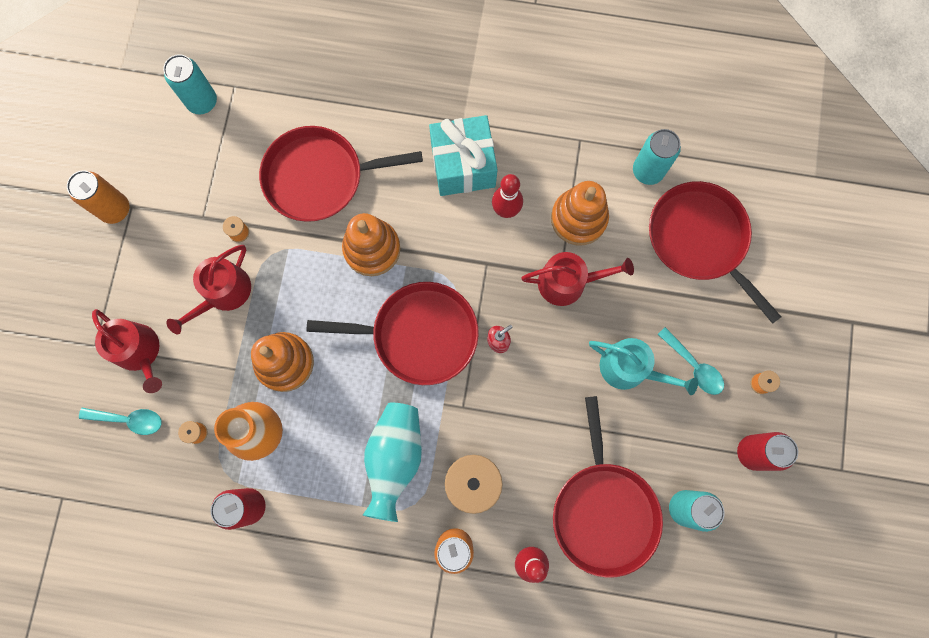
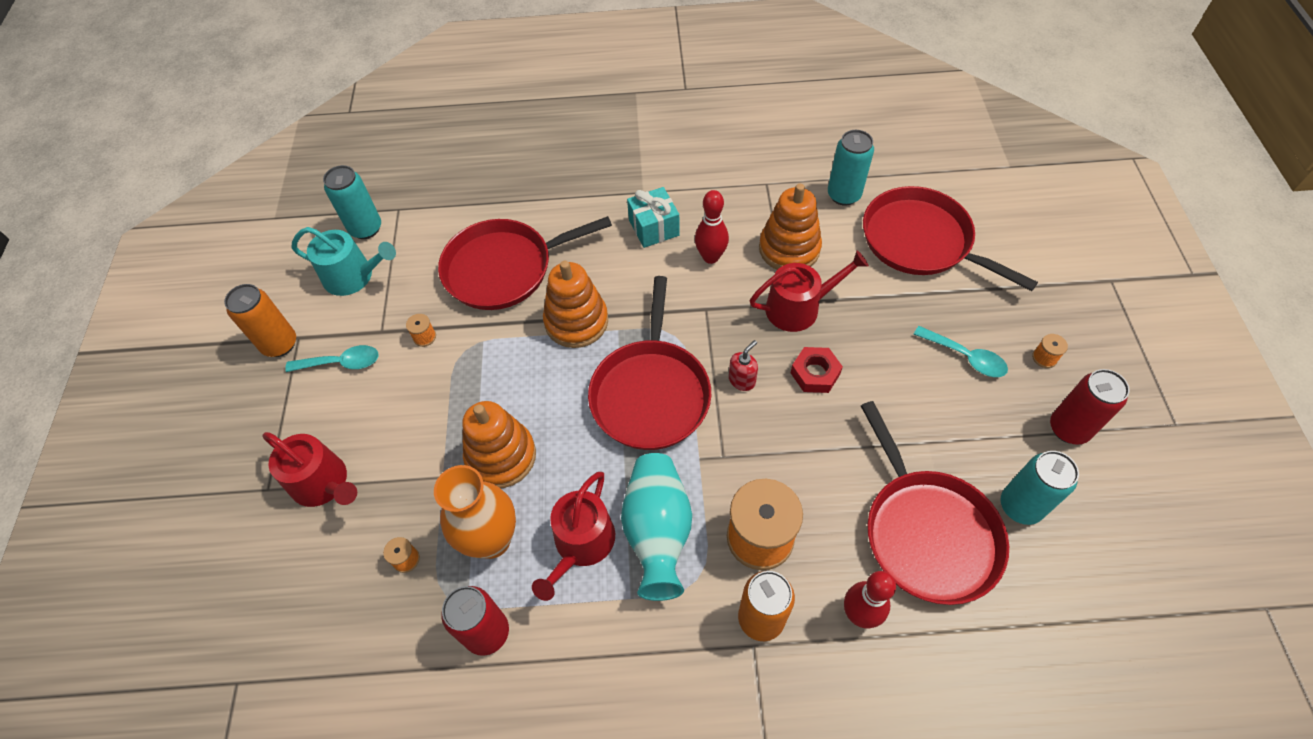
camera: 10 degrees left, 20 degrees down
(129, 419) = (317, 564): turquoise spoon -> turquoise spoon (341, 363)
(223, 293) = (416, 400): red watering can -> red watering can (581, 545)
(419, 335) = (651, 393): red pan -> red pan turned 105 degrees clockwise
(463, 165) = (654, 228): turquoise gift -> turquoise gift, size x0.65
(561, 350) = (815, 373): none -> red nut
(630, 369) = (897, 375): turquoise watering can -> turquoise watering can (354, 276)

